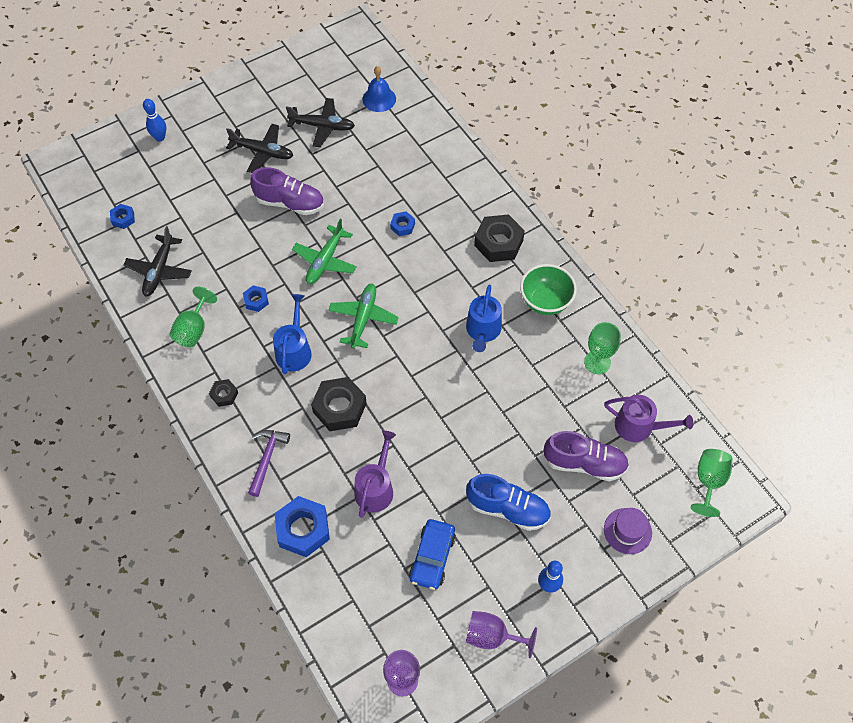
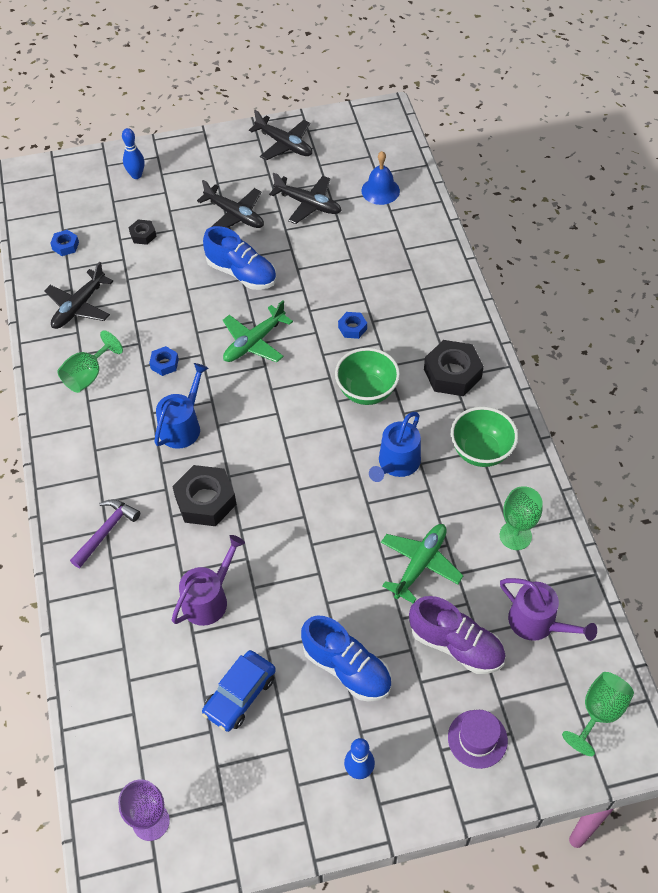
camera: 20 degrees right, 5 degrees down
(224, 395) = (90, 451): black nut -> black nut (143, 235)
(280, 77) = (284, 144): none -> black plane
(290, 203) = (242, 273): purple shoe -> blue shoe
(303, 529) = (112, 619): blue nut -> none
(363, 318) = (270, 413): green plane -> green plane (420, 564)
(435, 277) = (366, 391): none -> green bowl
(492, 636) = (271, 807): purple goblet -> none

